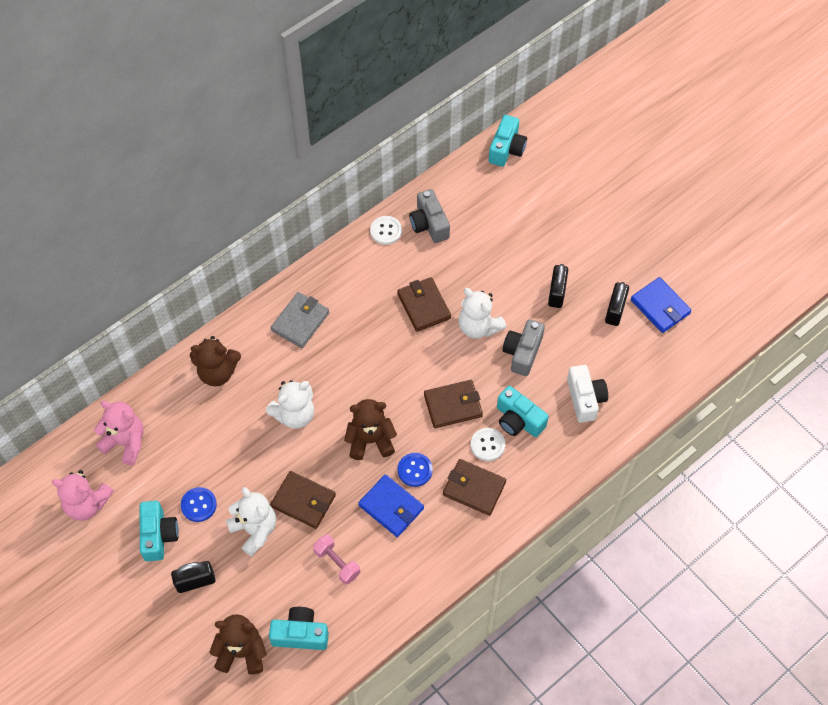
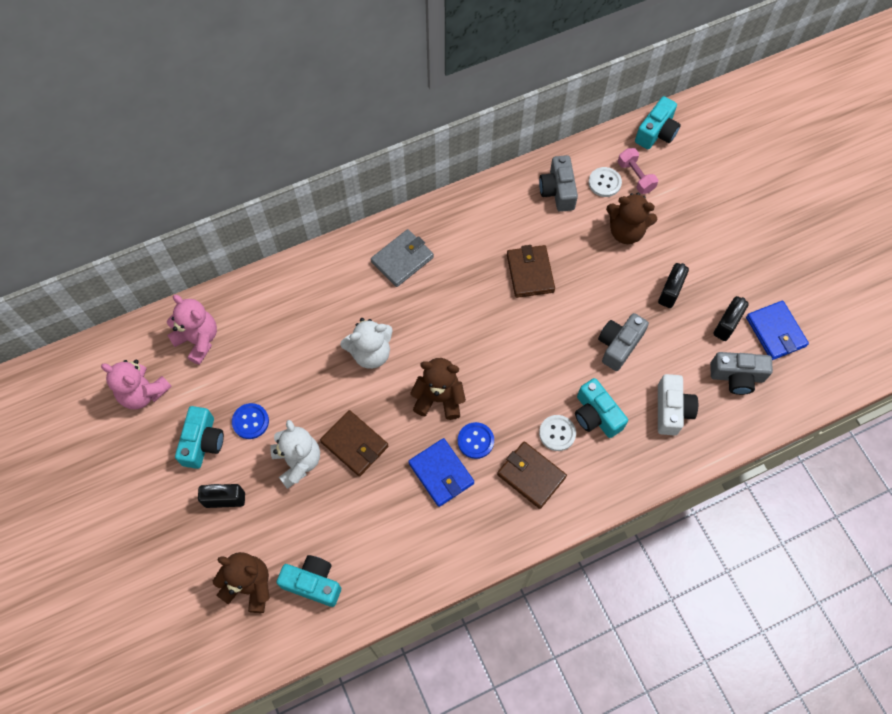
camera: 15 degrees right, 5 degrees up
(217, 372) = (307, 291): brown teddy bear -> brown teddy bear (626, 231)
(337, 563) = (370, 518): pink dumbbell -> pink dumbbell (635, 177)
(386, 231) = (512, 188): white button -> white button (604, 183)
(453, 405) = (532, 383): brown wallet -> none
(478, 326) = (580, 307): white teddy bear -> none
(635, 355) = (737, 377): none -> grey camera

